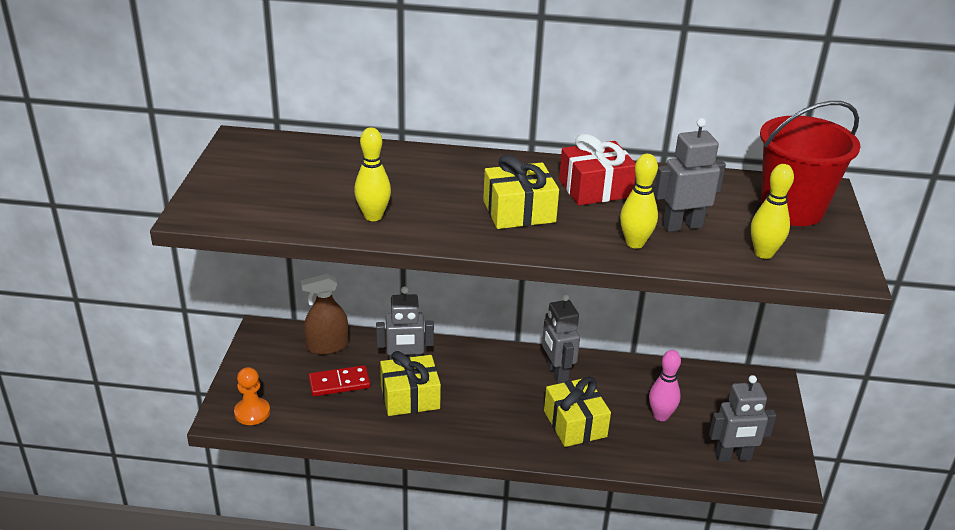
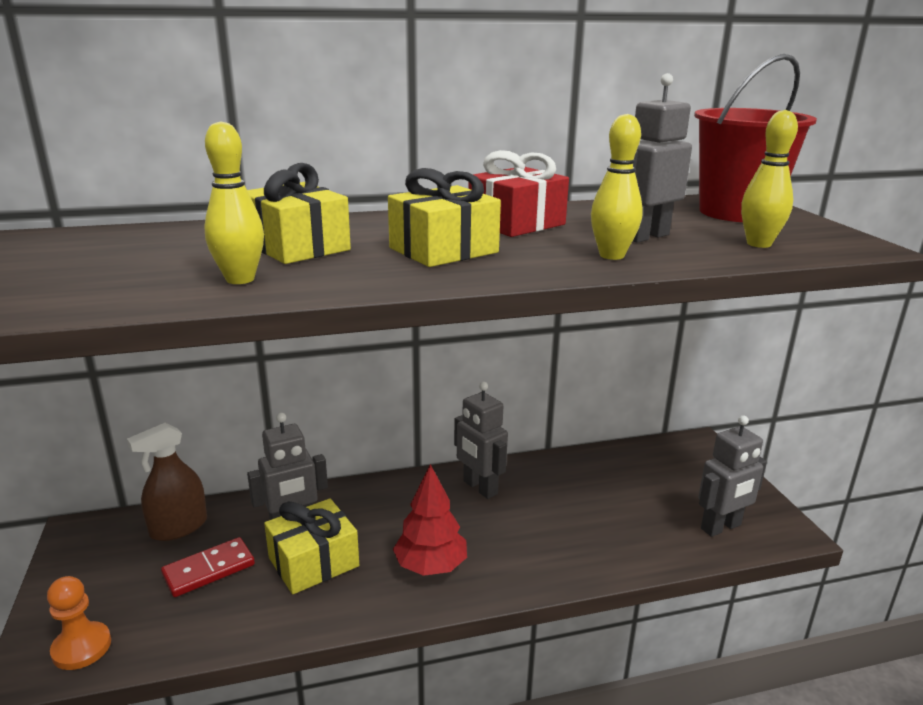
camera: 20 degrees left, 10 degrees down
(489, 423) = (431, 566): none -> red tree
(575, 424) = (532, 538): yellow gift -> yellow gift (297, 247)
(661, 416) = (618, 504): pink bowling pin -> none

